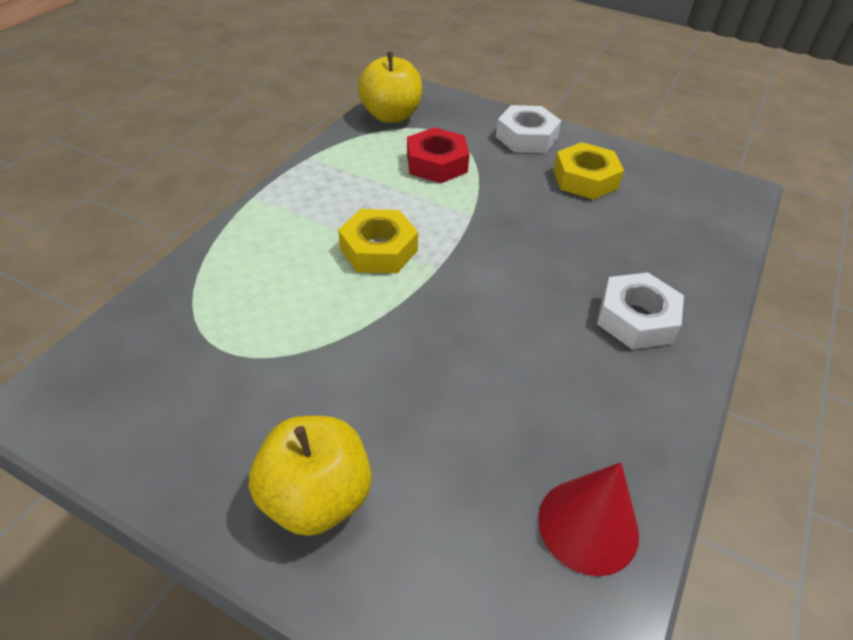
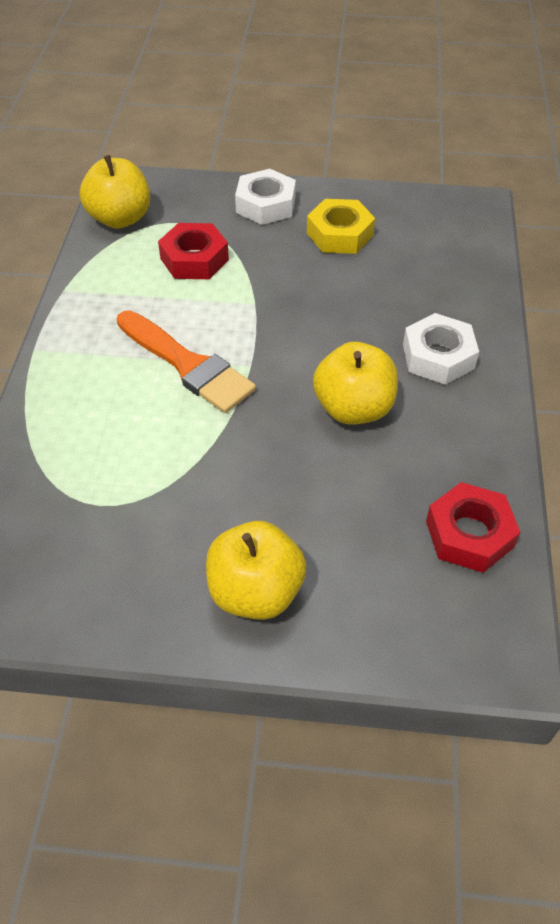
camera: 20 degrees left, 5 degrees up
(378, 249) = (187, 365): yellow nut -> orange brush
(520, 341) = (353, 408): none -> yellow apple
(588, 525) = (469, 534): red cone -> red nut

